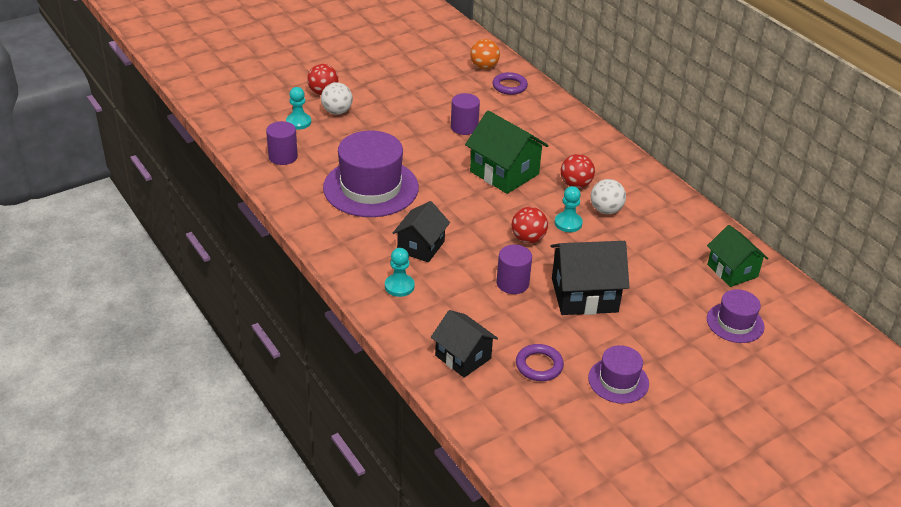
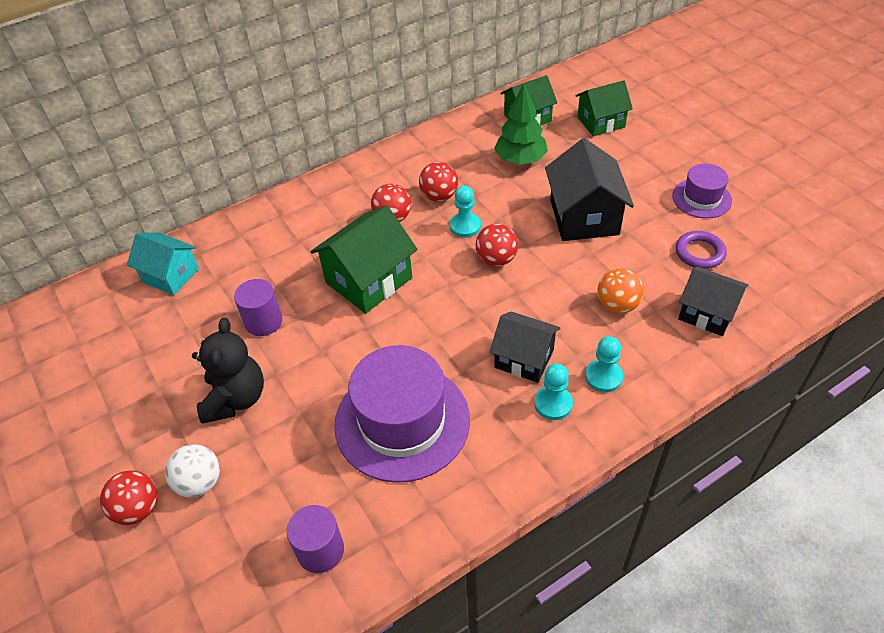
camera: 85 degrees left, 10 degrees up
(298, 122) = (223, 538): turquoise pawn -> turquoise pawn (553, 404)
(398, 120) = (235, 399): none -> black teddy bear
(463, 357) = (707, 313): black house -> black house turned 75 degrees clockwise
(484, 66) = (113, 302): orange ball -> orange ball (617, 305)
(509, 86) = (170, 275): purple ring -> turquoise house
(512, 283) = (577, 273): purple cylinder -> none
(605, 210) = (439, 196): white ball -> red ball
(663, 261) = (520, 160): none -> green tree
(735, 323) = (601, 122): purple hat -> green house

